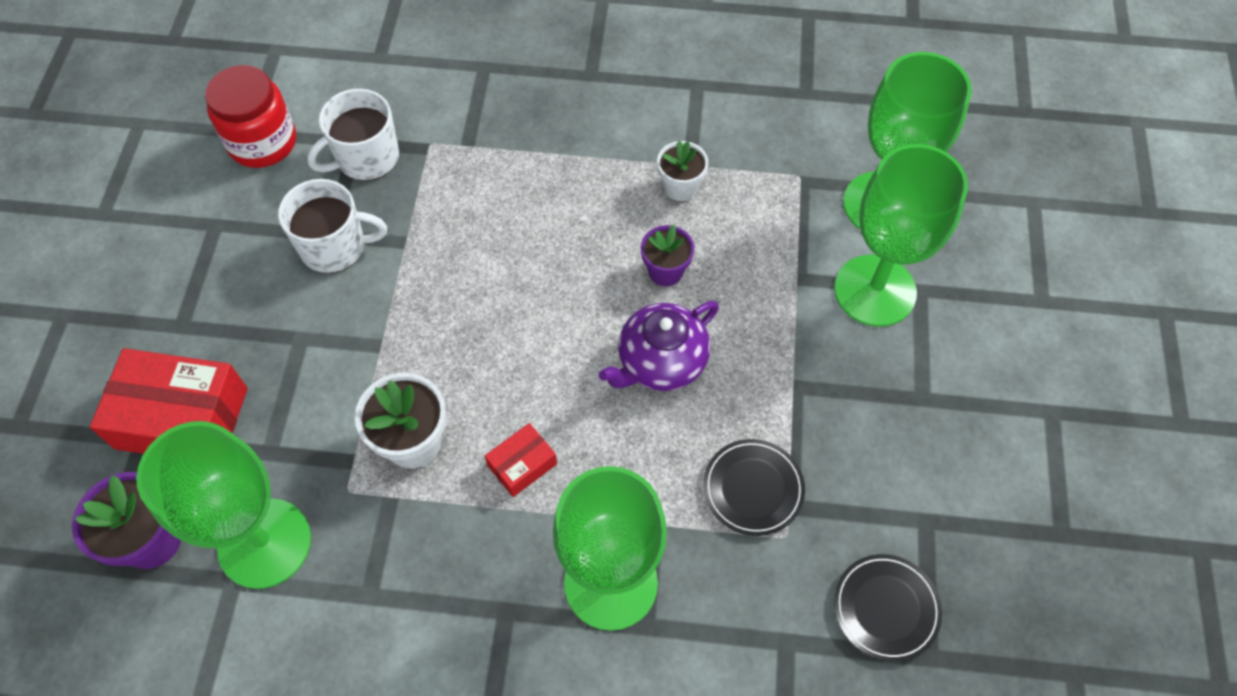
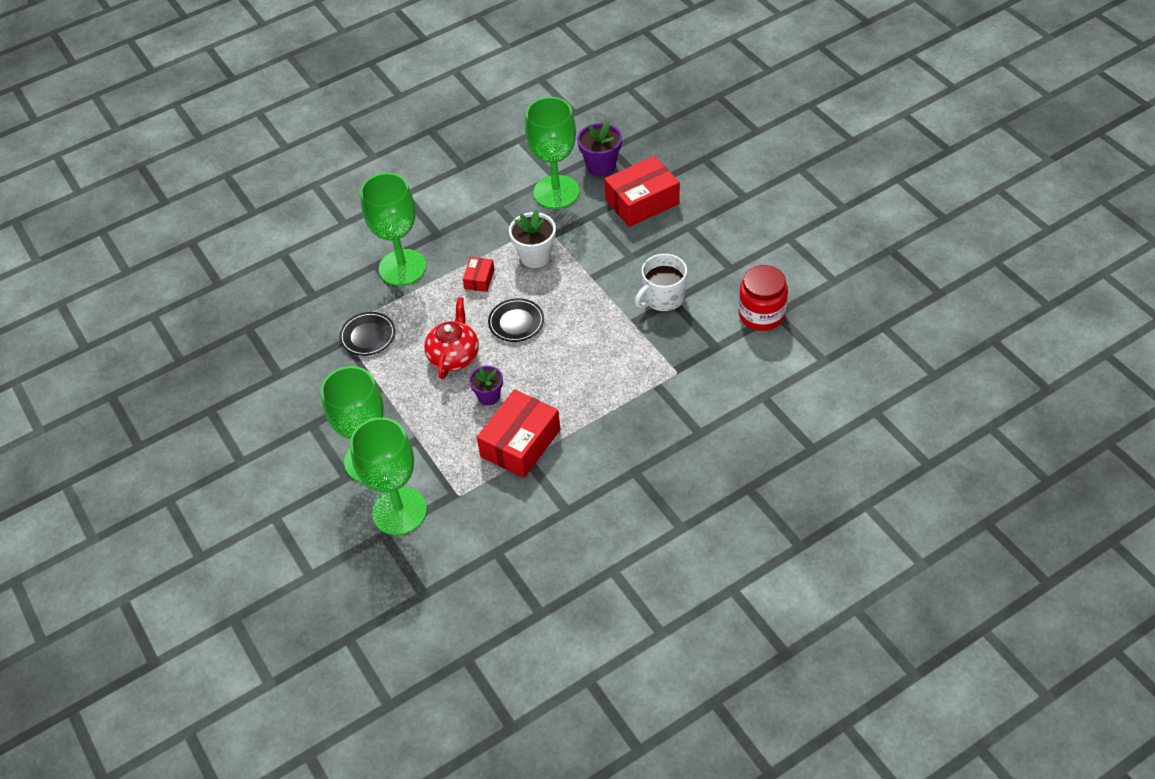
camera: 145 degrees right, 10 degrees down
(366, 157) = (700, 344): white mug -> none
(660, 362) = (454, 356): purple teapot -> red teapot
(680, 187) = (520, 443): white flower pot -> red box
(886, 608) = (277, 332): black plate -> black plate (516, 322)

